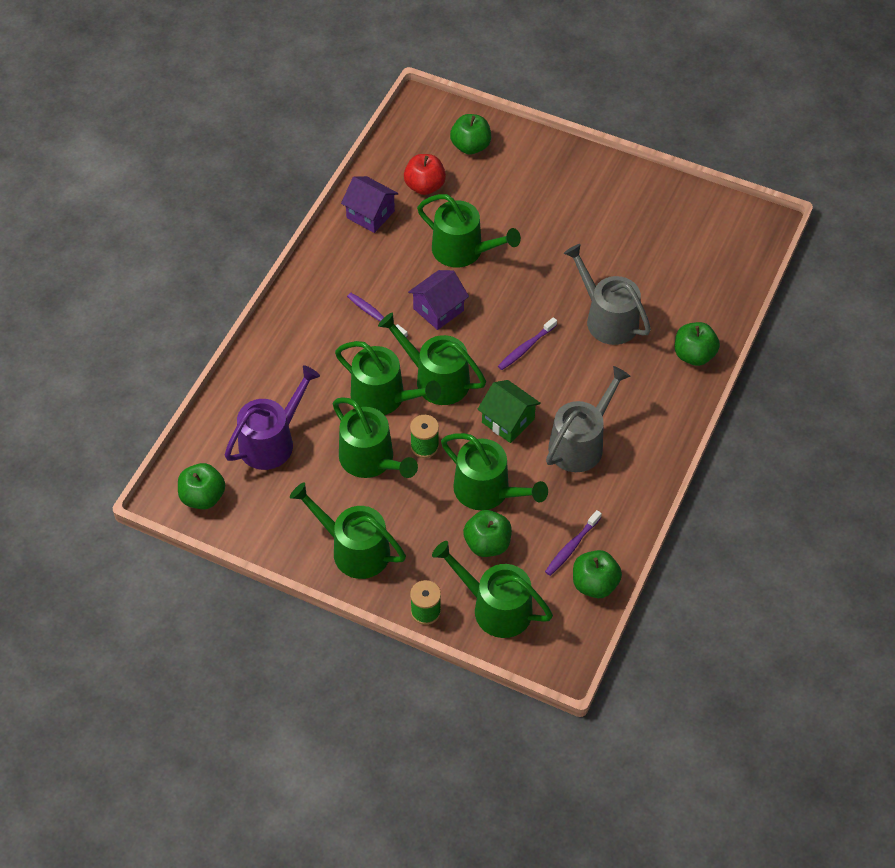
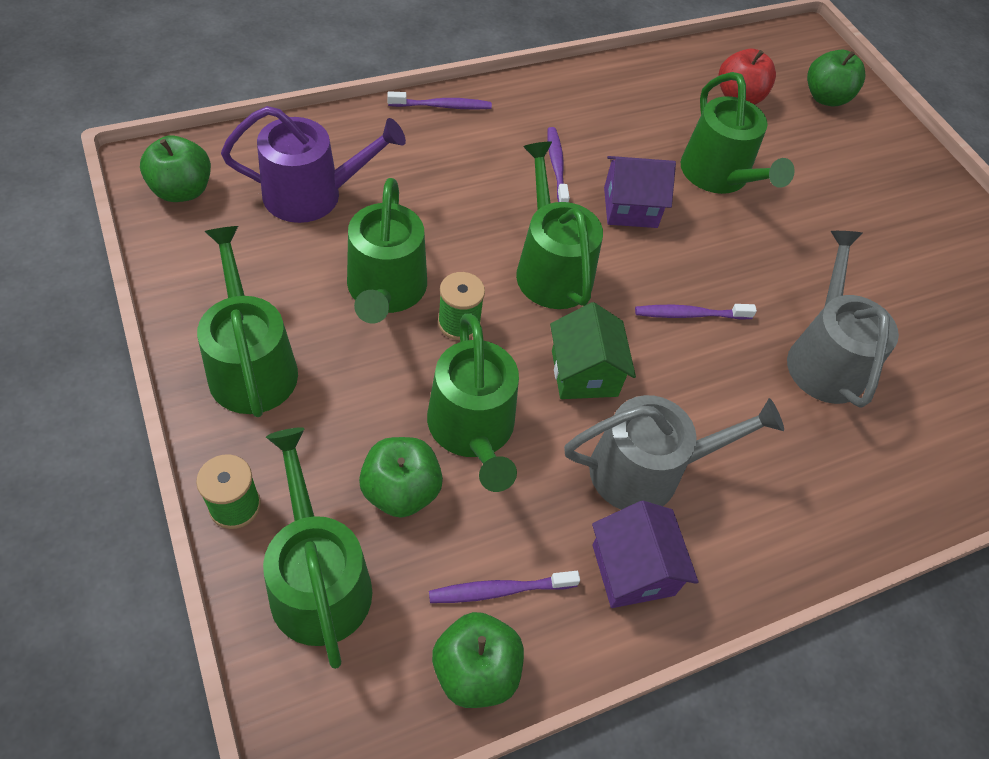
camera: 35 degrees right, 0 degrees up
(274, 329) = (442, 106): none -> purple toothbrush
(370, 214) = (654, 83): purple house -> purple house (633, 570)
(383, 397) = (474, 242): green watering can -> none
(693, 355) = (906, 486): green apple -> none

